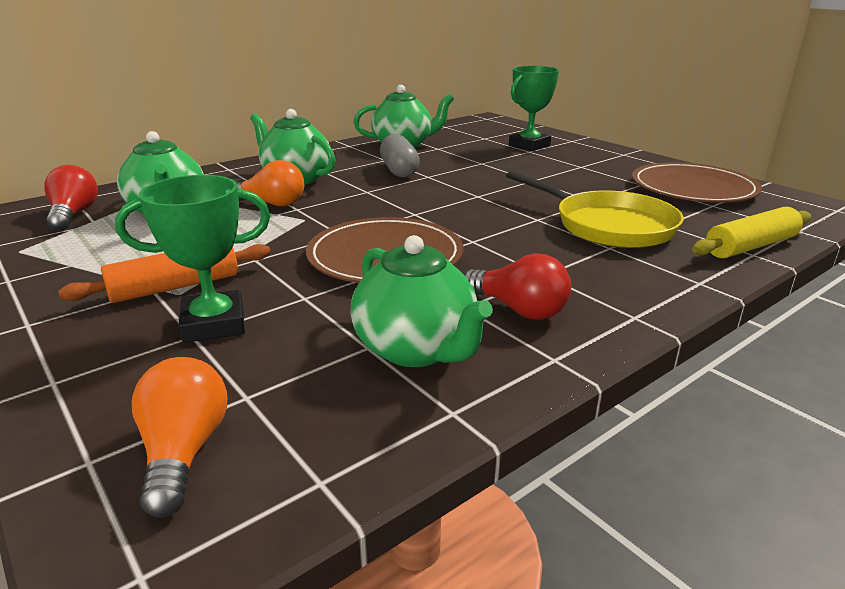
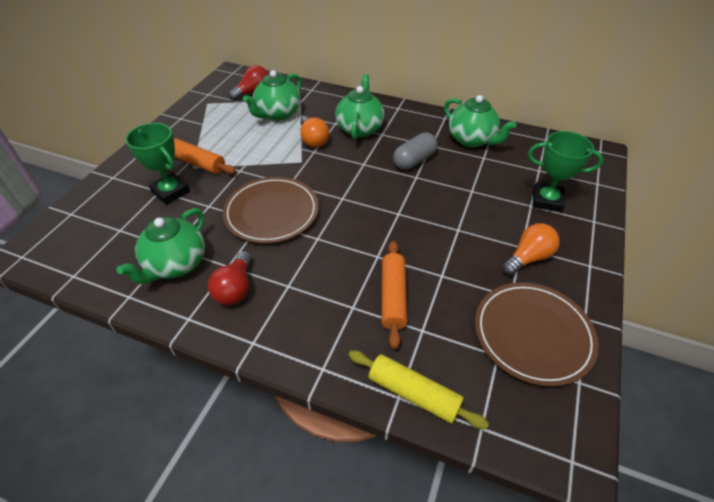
camera: 60 degrees right, 20 degrees up
(184, 452) = (81, 232): orange light bulb -> orange light bulb (528, 258)
(608, 225) = (393, 297): yellow pan -> orange rolling pin

